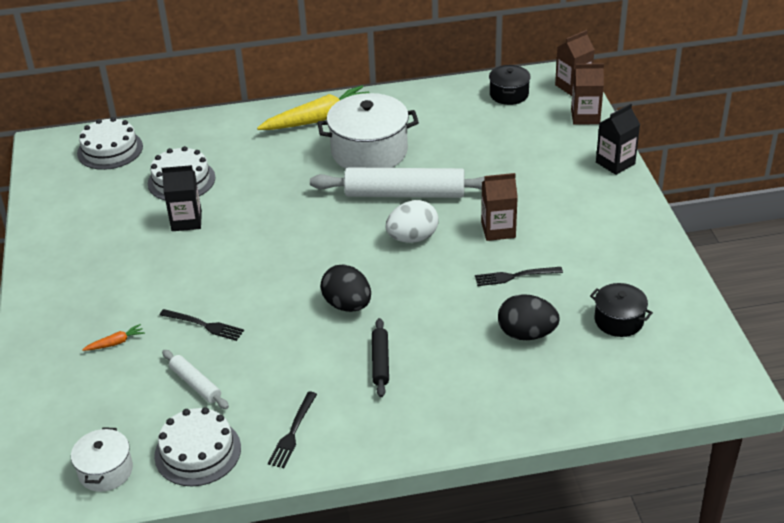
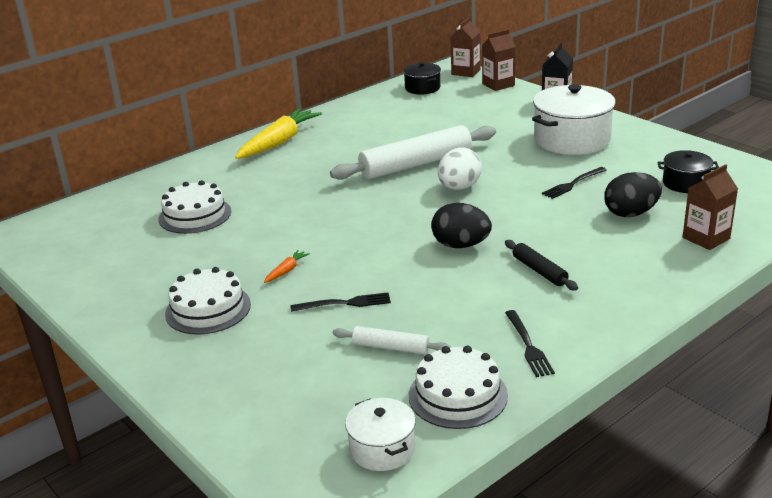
camera: 30 degrees left, 10 degrees down
(110, 150) = (92, 216): white cake -> white cake (208, 309)
(115, 343) = (269, 348): orange carrot -> orange carrot (286, 271)
(186, 221) = (235, 240): black carton -> none
(369, 151) = (351, 149): white pot -> white pot (572, 140)
(498, 230) = (521, 162): brown carton -> brown carton (706, 238)

